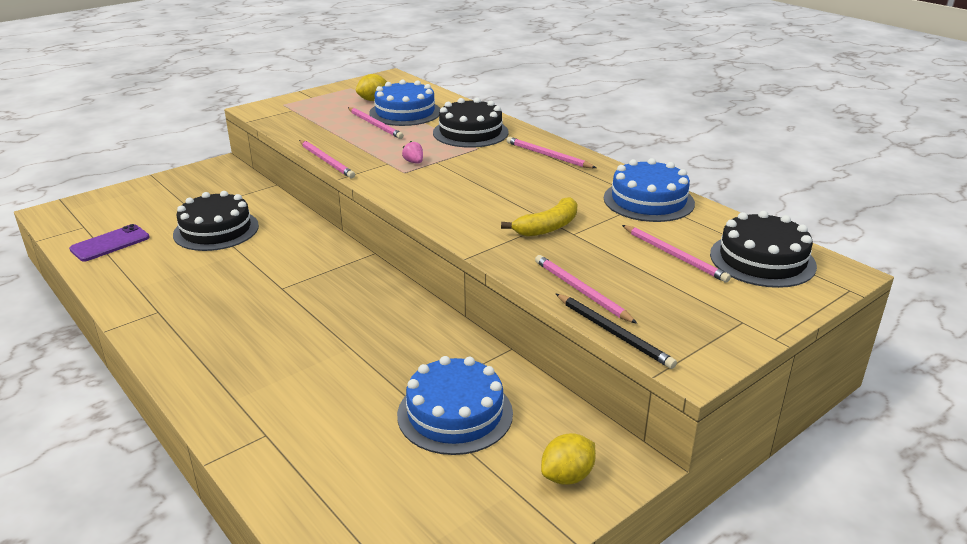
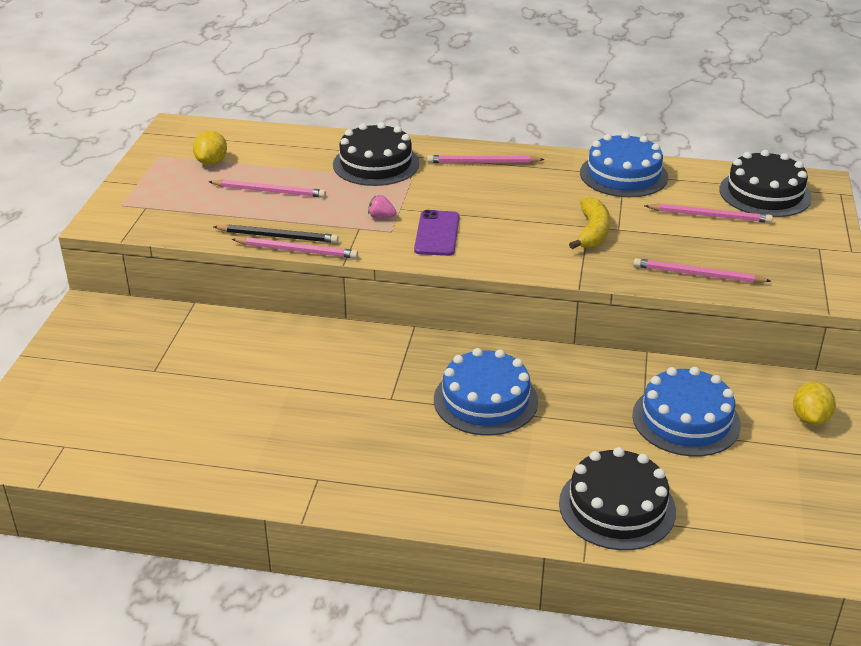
camera: 40 degrees left, 5 degrees up
(110, 243) = (134, 446): purple phone -> purple phone (437, 234)
(216, 230) = (223, 377): black cake -> black cake (617, 507)
(405, 112) = (273, 165): blue cake -> blue cake (485, 400)
(614, 333) = (764, 296): black pencil -> black pencil (278, 236)

